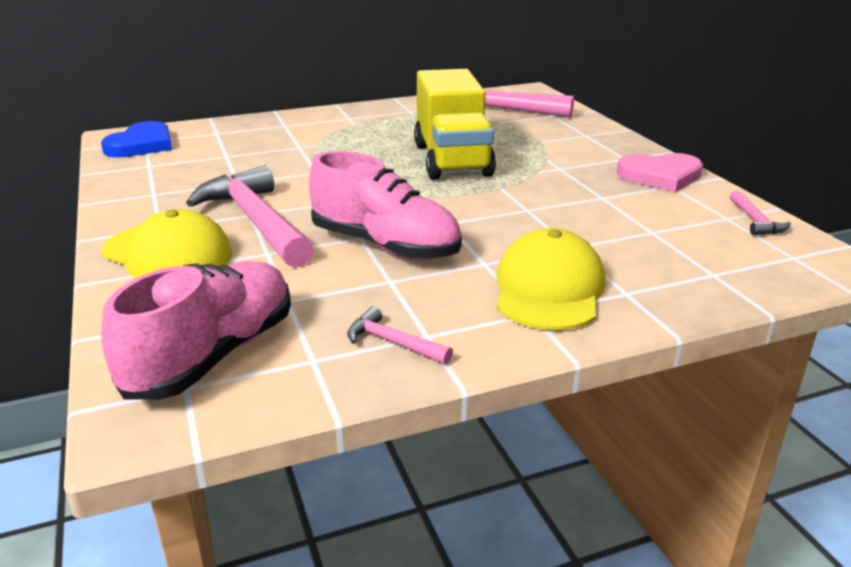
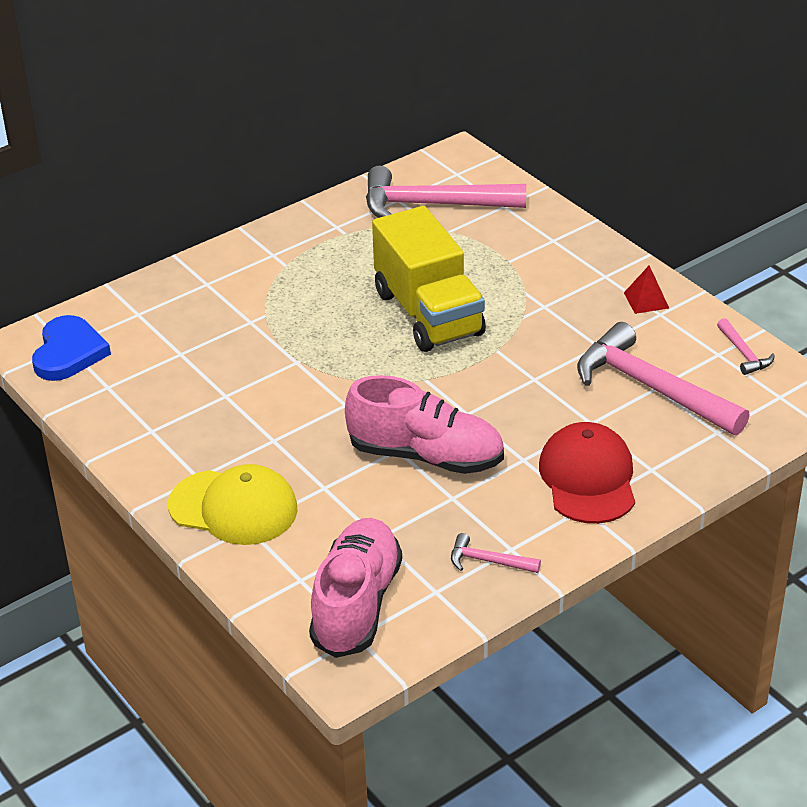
camera: 15 degrees left, 10 degrees up
(256, 221) = (285, 448): pink hammer -> pink hammer (651, 387)
(549, 289) = (588, 478): yellow cap -> red cap
(660, 176) = (646, 300): pink heart -> red pyramid

